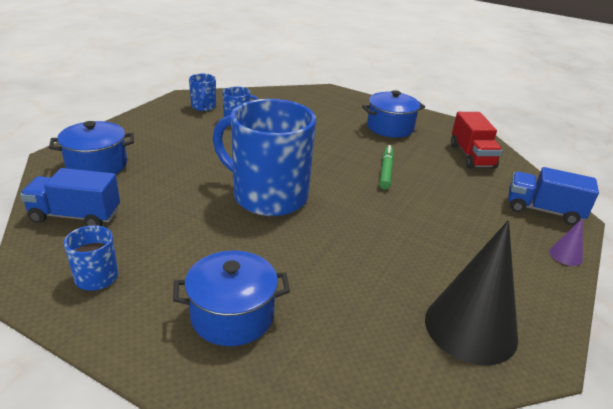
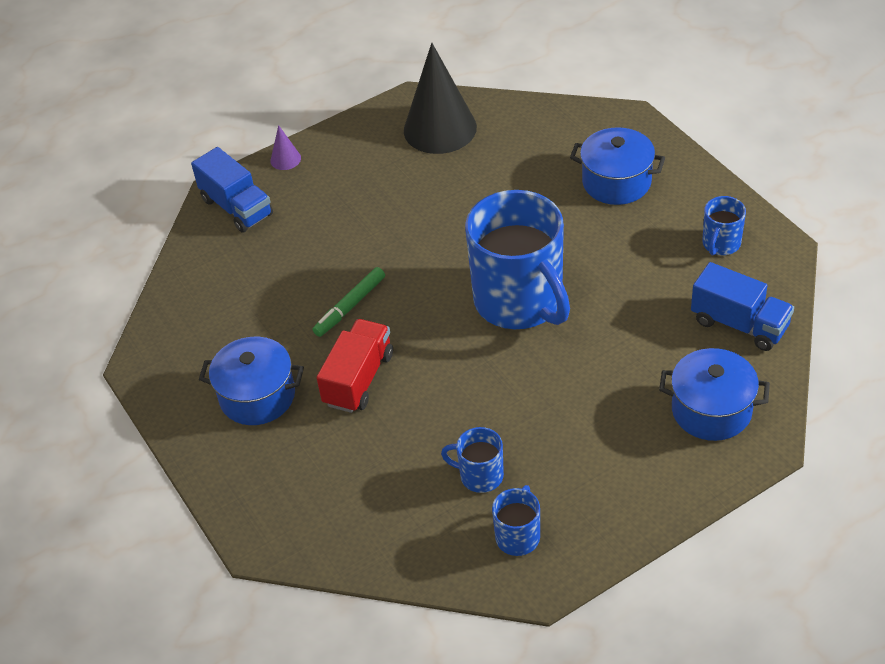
camera: 145 degrees left, 15 degrees up
(471, 156) = (210, 306): red truck -> red truck (358, 379)

